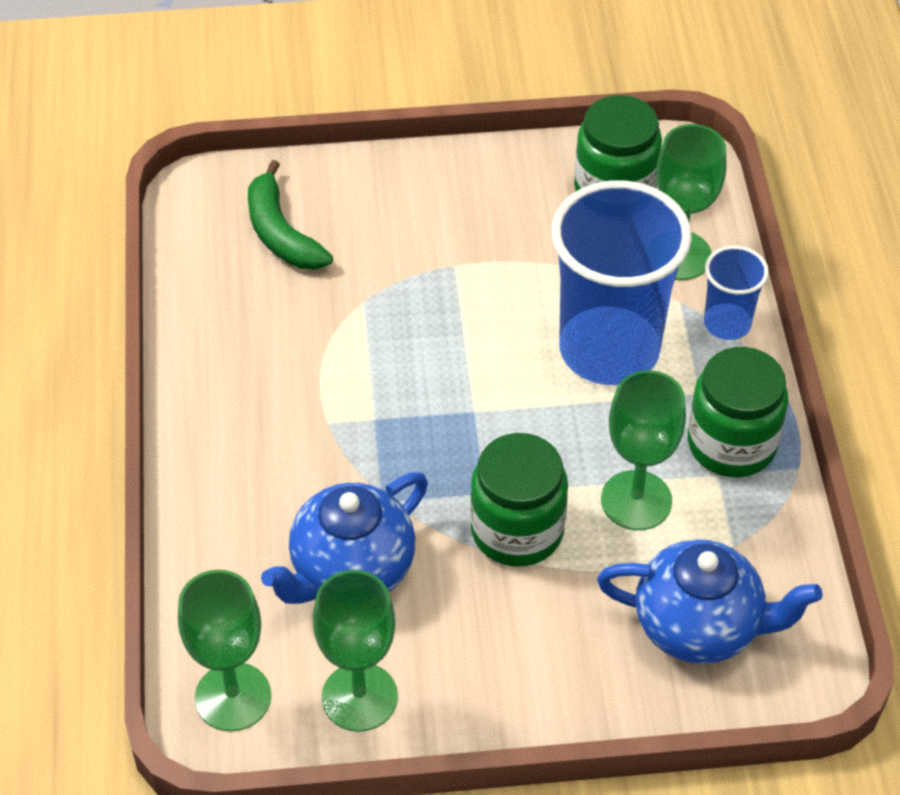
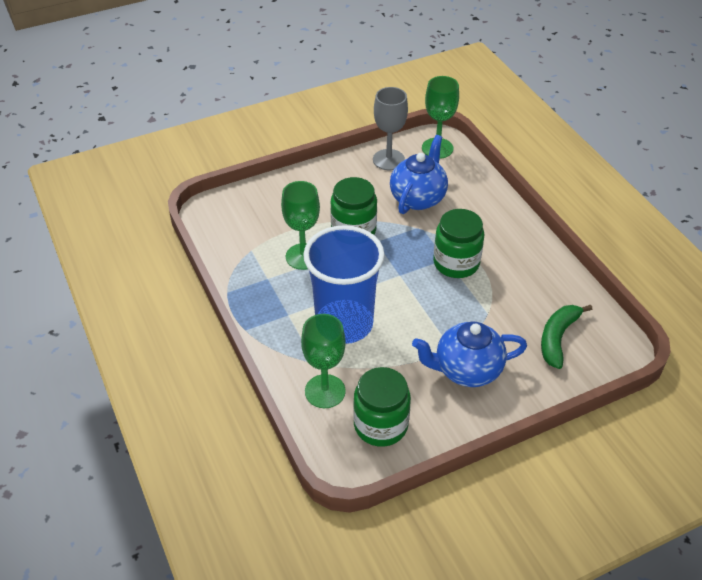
camera: 160 degrees right, 5 degrees down
(281, 233) = (557, 338): green banana -> green banana turned 105 degrees counterclockwise
(359, 697) = (388, 160): green goblet -> grey goblet
(699, 626) = (258, 216): blue teapot -> blue teapot (466, 370)
(727, 324) = (284, 357): blue cup -> none
(731, 444) = (264, 294): green jar -> green jar (456, 263)

